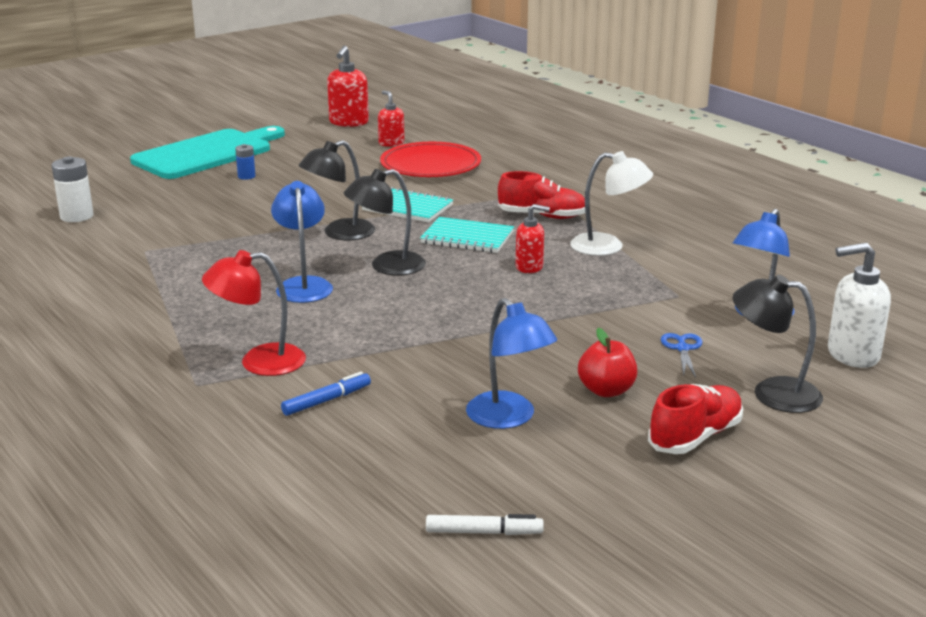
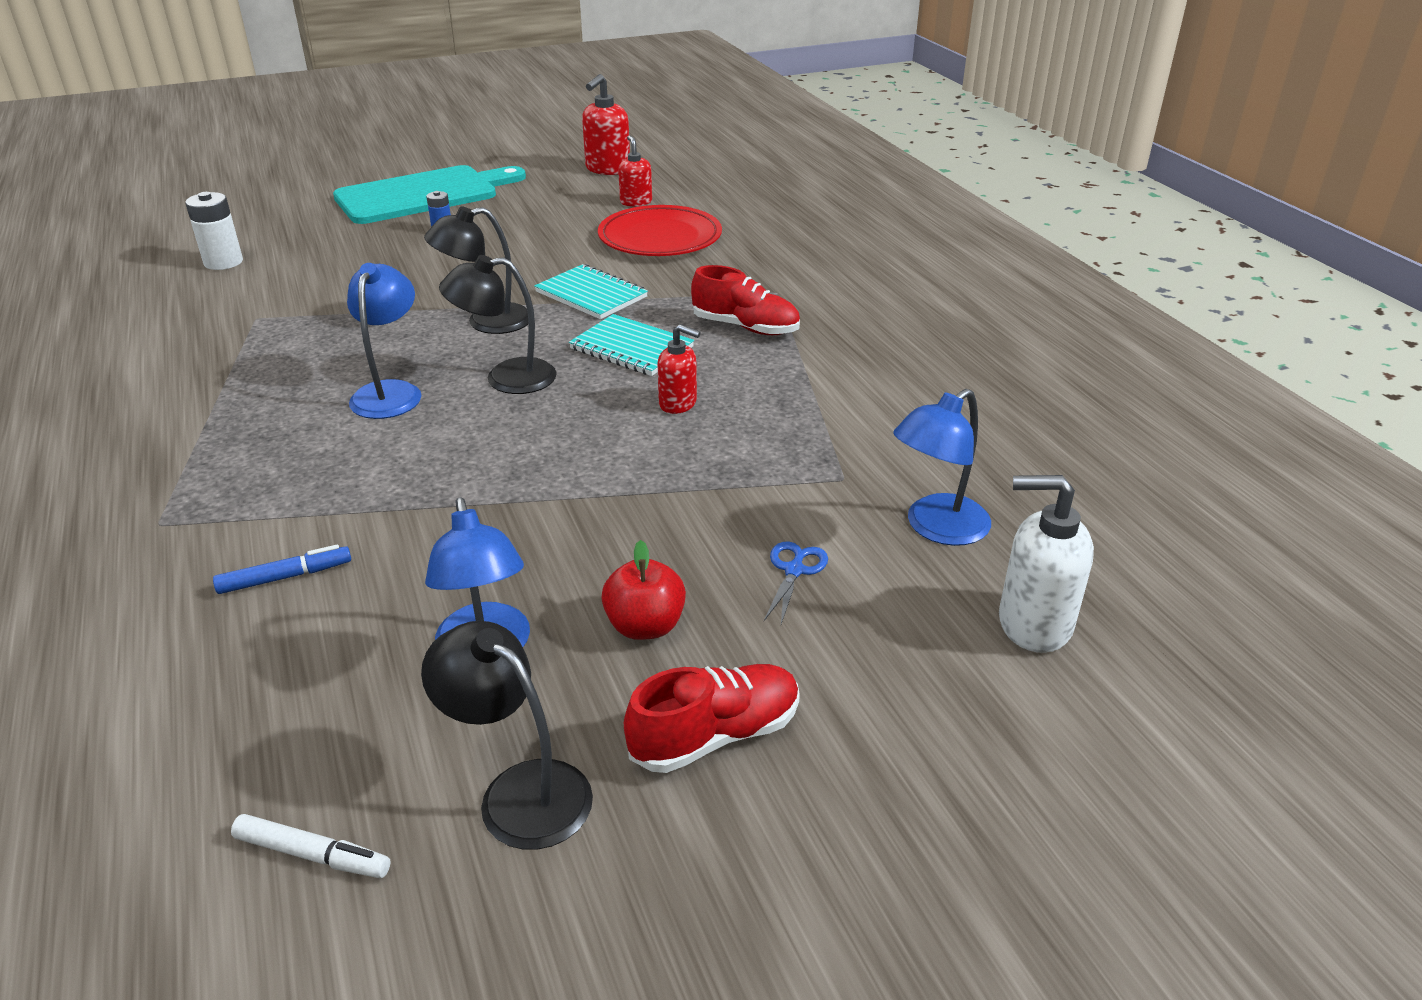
camera: 15 degrees right, 10 degrees up
(259, 362) = (254, 501): red lamp -> none
(608, 246) = (799, 385): white lamp -> none
(772, 393) = (875, 674): black lamp -> black lamp (519, 791)

